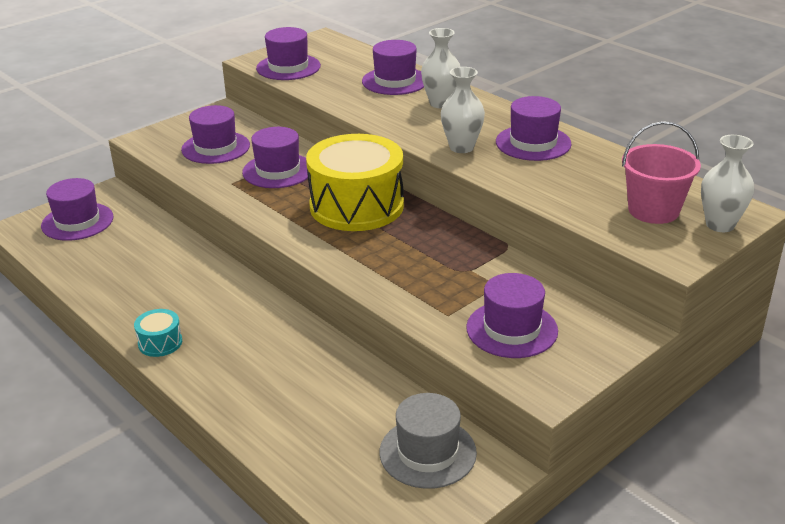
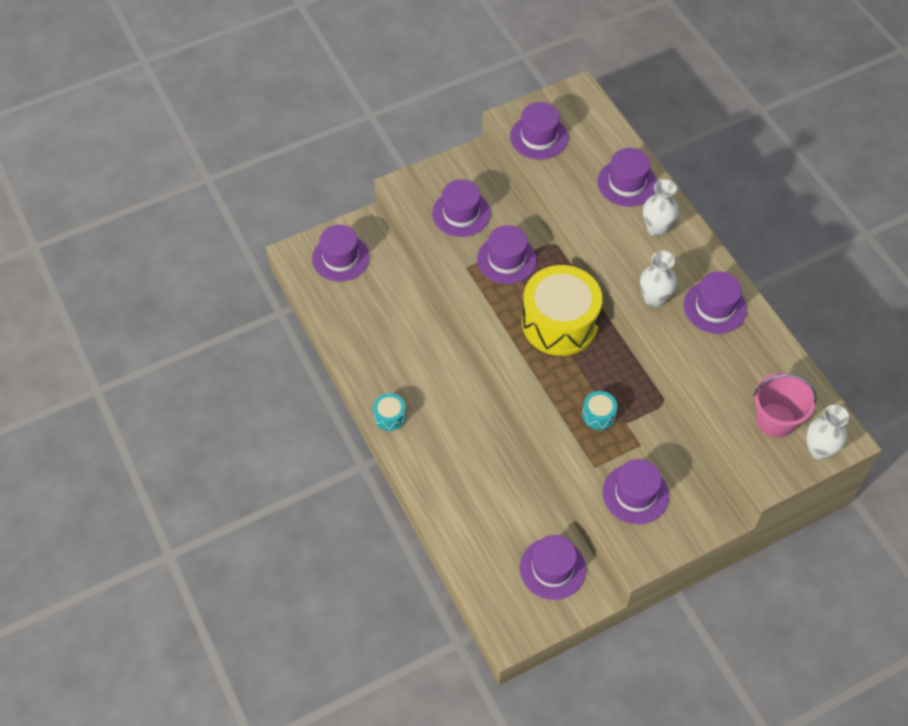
camera: 15 degrees right, 25 degrees up
(427, 452) = (552, 568): grey hat -> purple hat
(433, 269) = (598, 415): none -> turquoise drum

